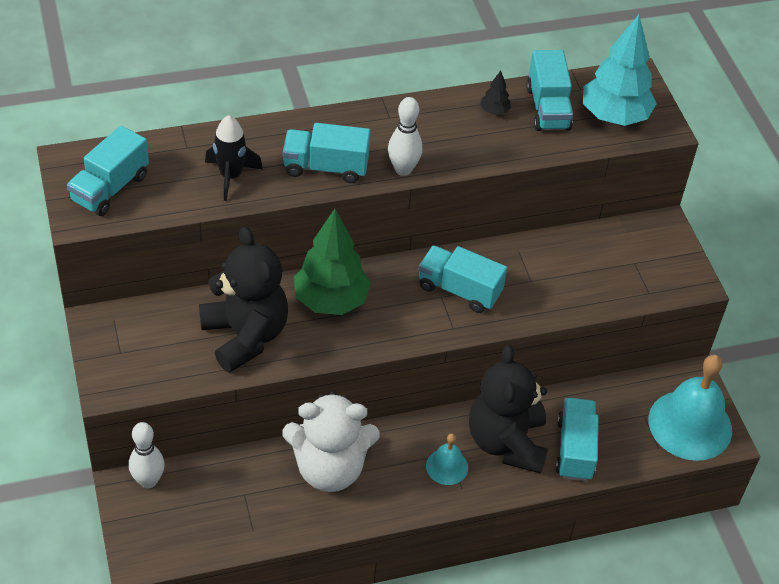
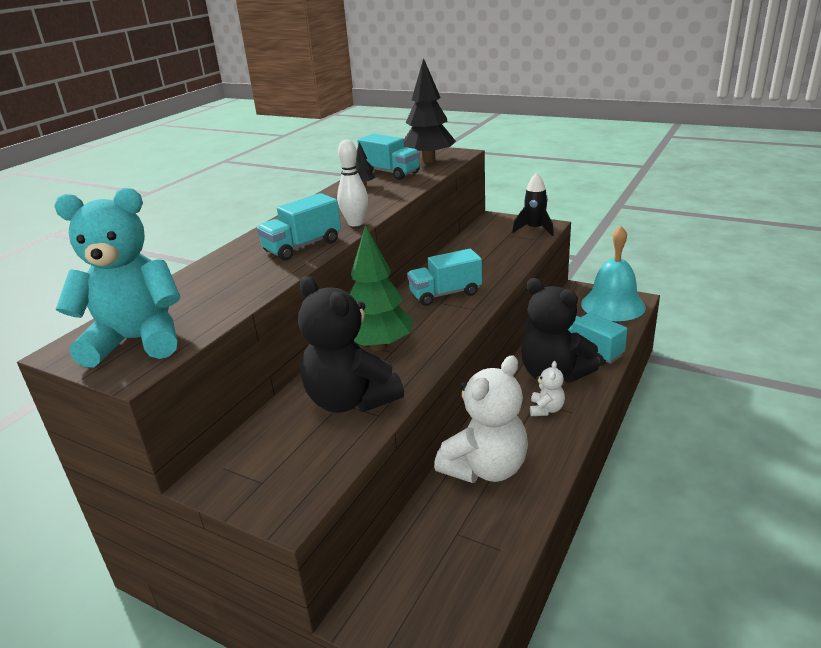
camera: 40 degrees left, 20 degrees down
(110, 188) = (137, 341): turquoise truck -> turquoise teddy bear
(148, 481) = (372, 594): white bowling pin -> none
(231, 176) = (238, 283): black rocket -> black rocket (534, 229)
(245, 336) = (350, 400): black teddy bear -> black teddy bear turned 150 degrees counterclockwise
(447, 466) = (546, 409): turquoise bell -> white teddy bear
(614, 116) = (429, 160): turquoise tree -> black tree

